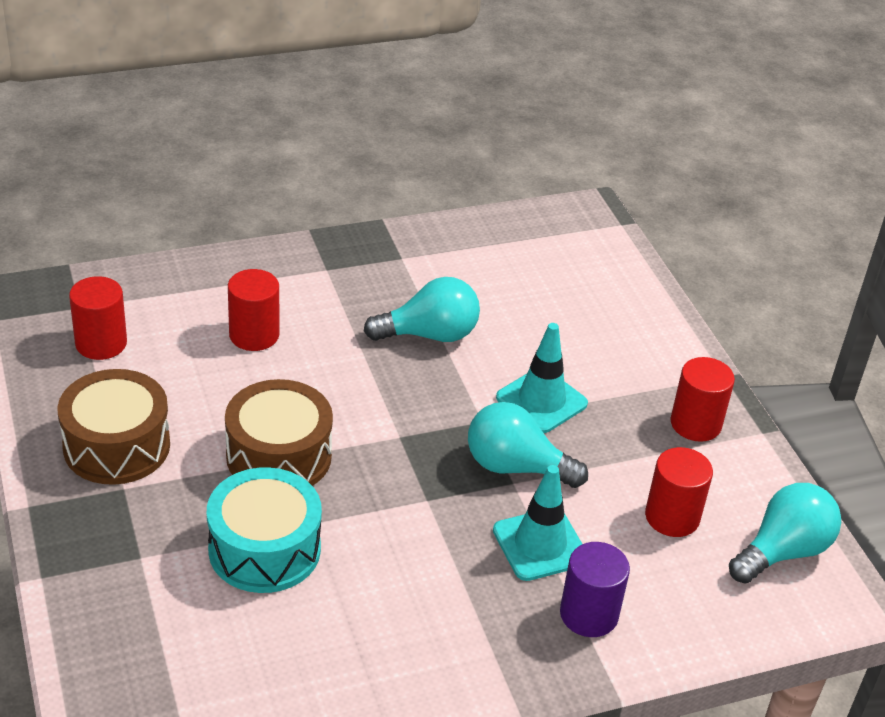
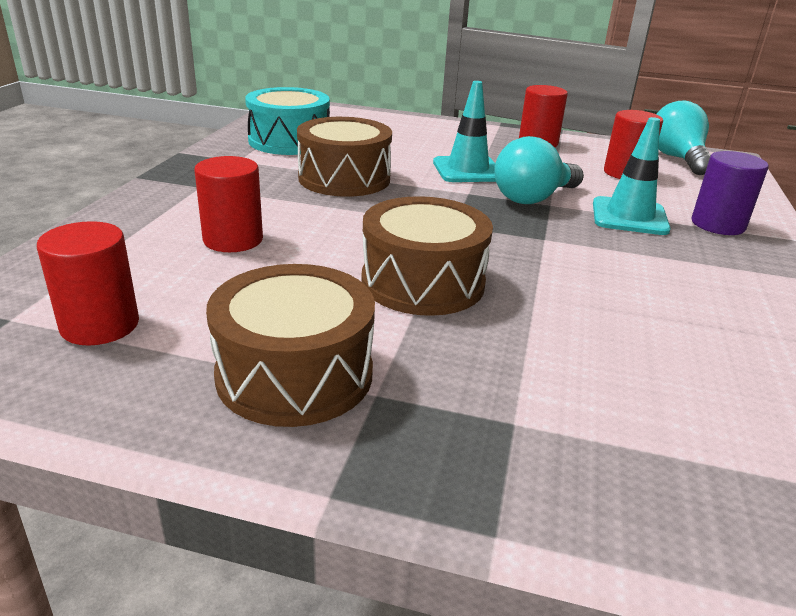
camera: 55 degrees left, 10 degrees down
(264, 549) = (557, 333): turquoise drum -> turquoise drum (289, 141)
(429, 335) = (344, 178): turquoise light bulb -> brown drum

